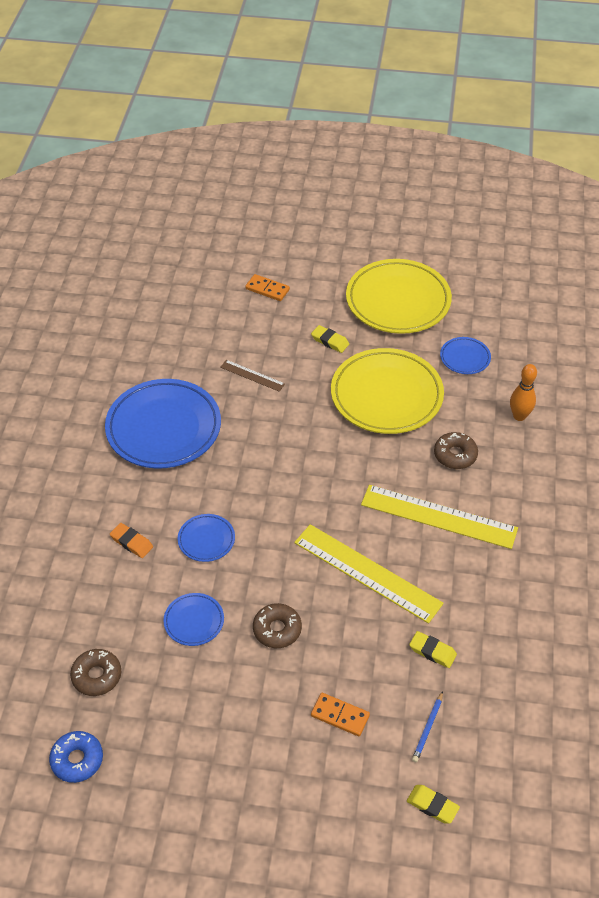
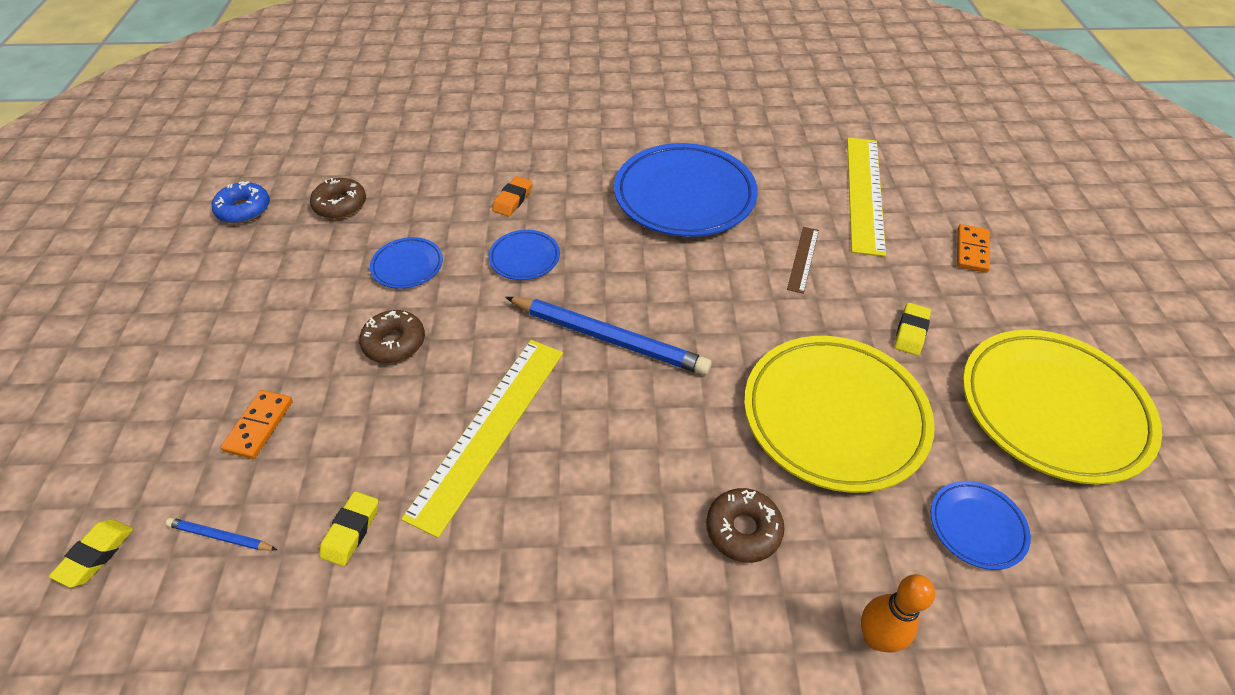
camera: 80 degrees right, 0 degrees up
(301, 497) = (609, 338): none -> blue pencil
(438, 516) = (607, 516): yellow ruler -> yellow ruler (865, 193)

